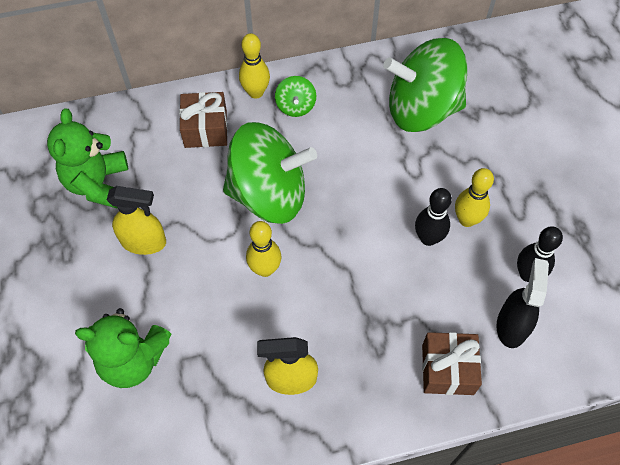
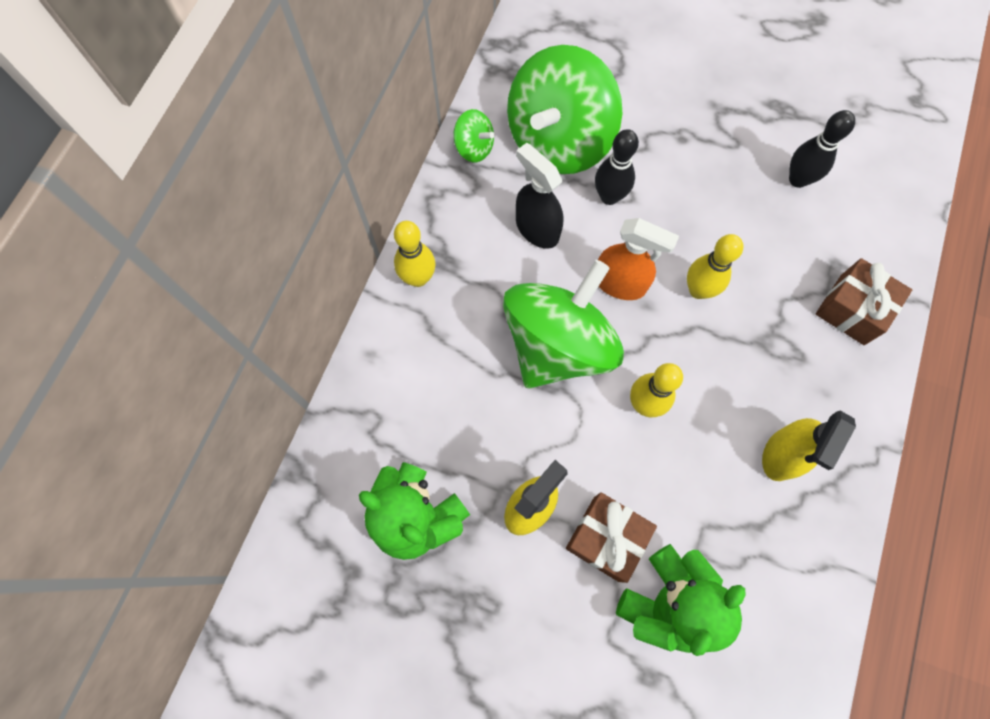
camera: 55 degrees left, 10 degrees up
(205, 129) = (428, 357): brown gift -> brown gift (606, 538)
(295, 106) = (466, 251): green spinning top -> green spinning top (474, 148)
(343, 205) = (620, 283): none -> orange spray bottle
(428, 238) = (707, 234): black bowling pin -> black bowling pin (609, 196)
(467, 219) = (709, 188): yellow bowling pin -> yellow bowling pin (698, 290)
(512, 325) = (840, 228): black spray bottle -> black spray bottle (537, 229)

